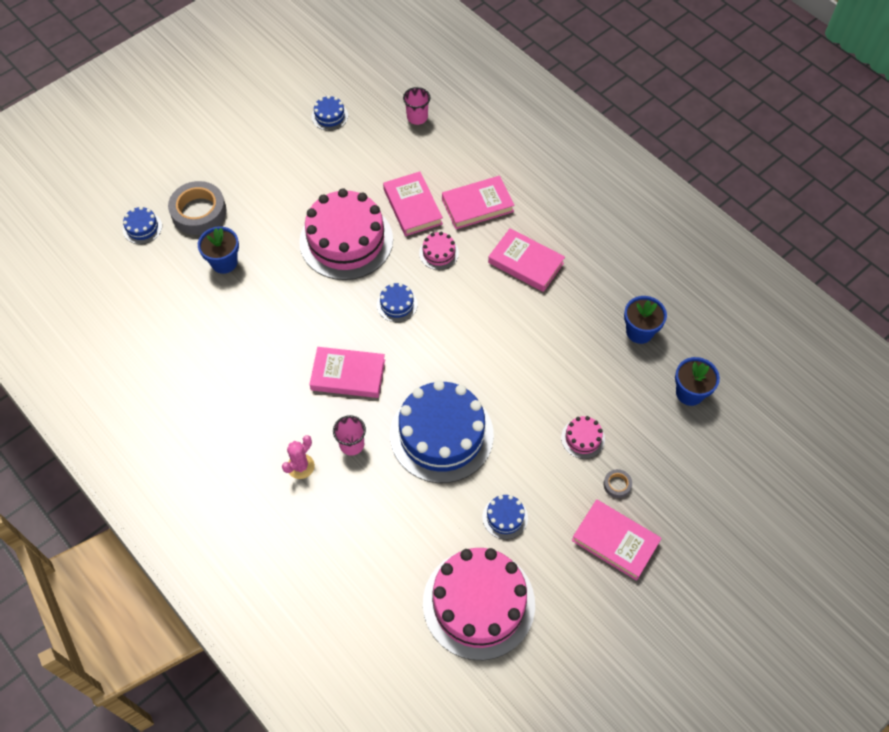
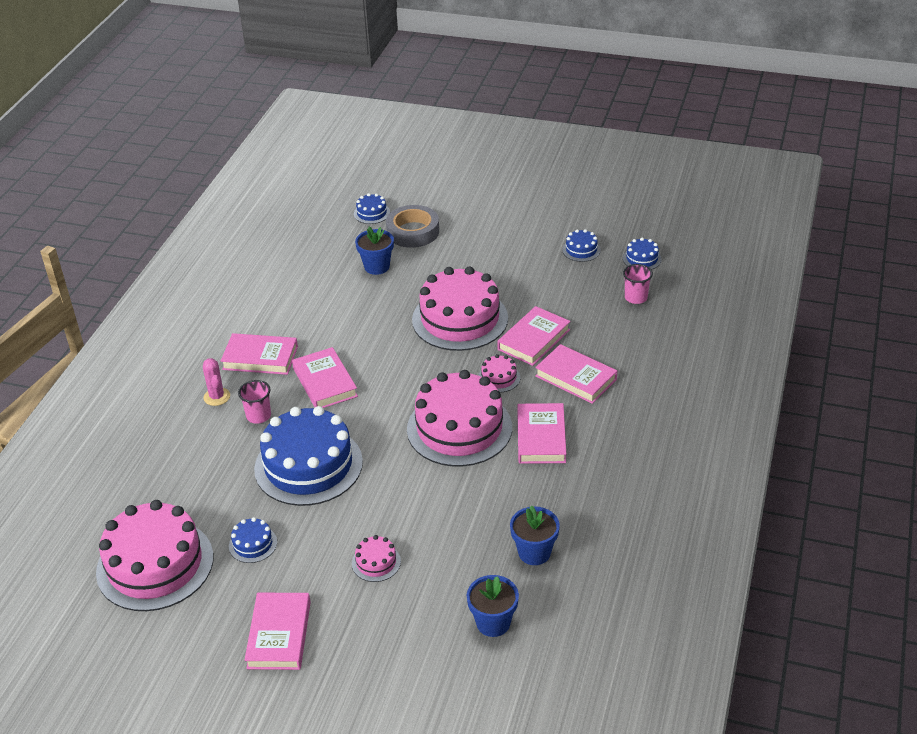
camera: 60 degrees right, 20 degrees down
(275, 409) = (260, 358): none -> pink book
(300, 466) = (217, 397): pink cactus -> pink cactus turned 60 degrees clockwise
(397, 304) = (420, 378): blue cake -> blue cake (642, 259)
(476, 309) = (459, 428): none -> pink cake
(617, 485) = (342, 610): grey tape -> none

